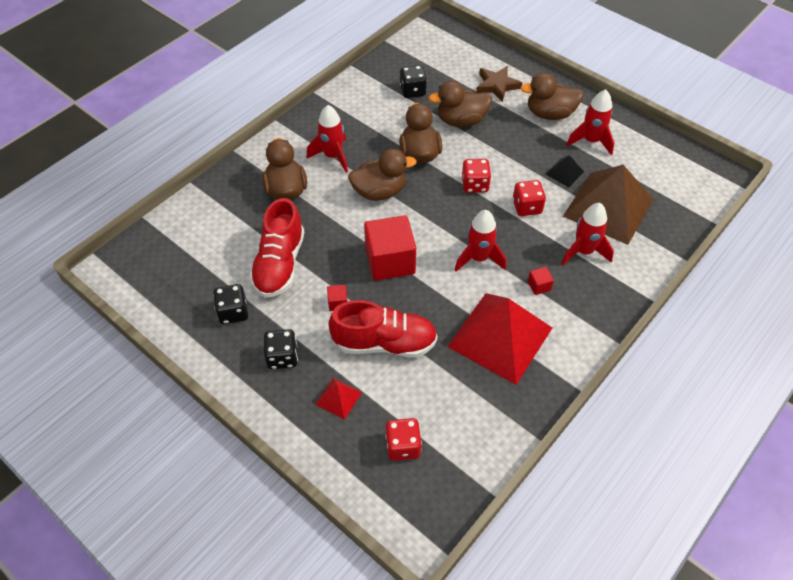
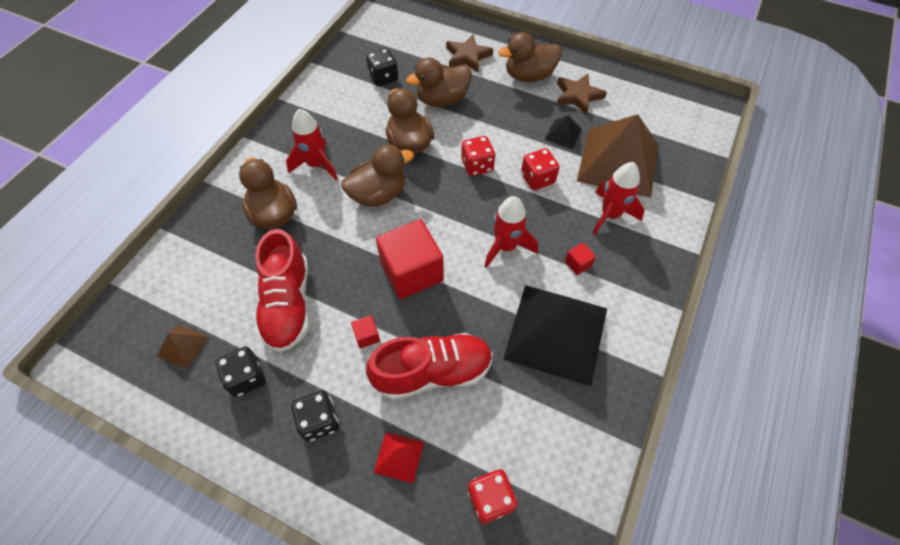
camera: 15 degrees left, 5 degrees up
(189, 277) = (183, 346): none -> brown pyramid
(500, 337) = (556, 333): red pyramid -> black pyramid
(591, 141) = (578, 96): red rocket -> brown star

